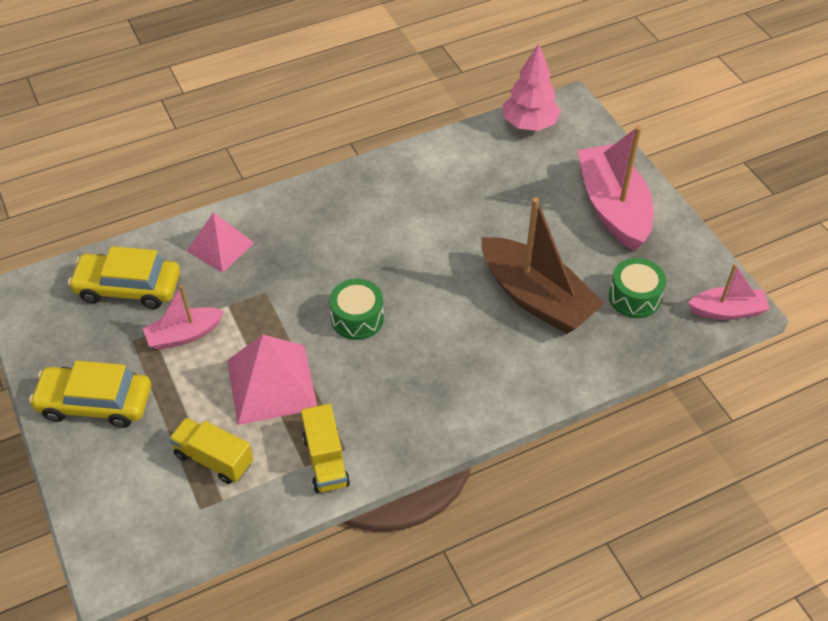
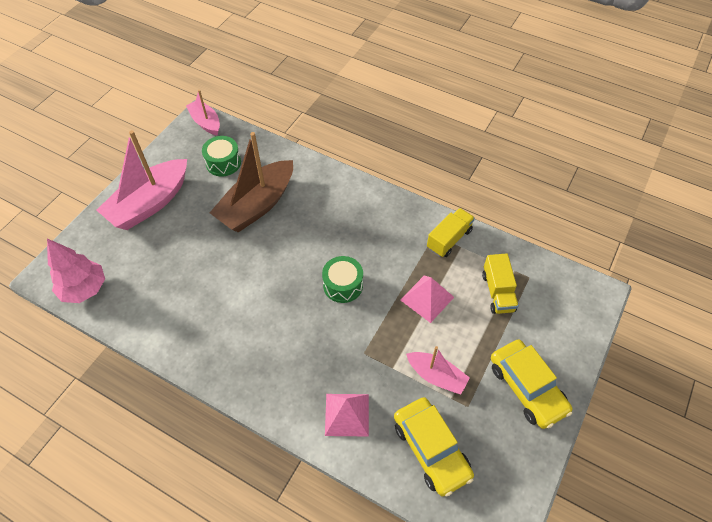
camera: 125 degrees left, 5 degrees up
(271, 384) = (427, 298): pink pyramid -> pink pyramid, size x0.67
(536, 298) = (257, 205): brown boat -> brown boat turned 150 degrees counterclockwise

